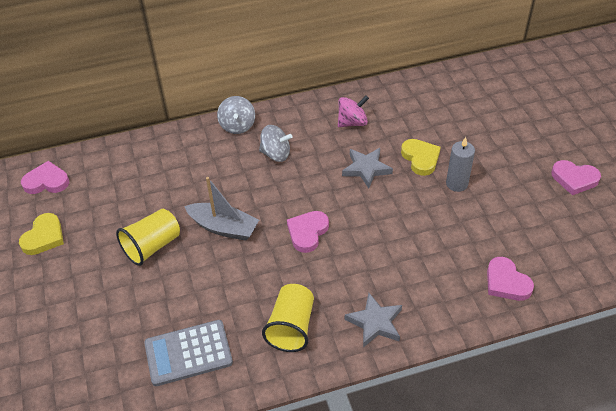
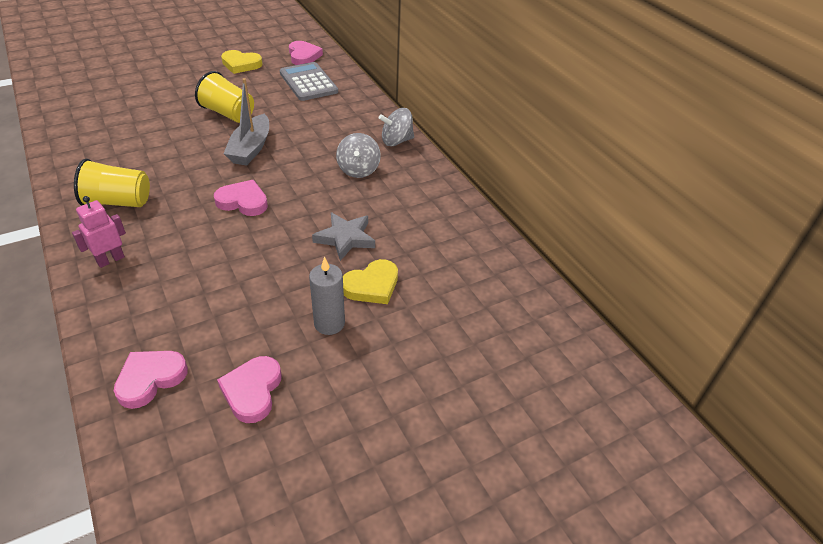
camera: 75 degrees right, 5 degrees down
(188, 353) = (103, 147): grey calculator -> grey calculator (308, 82)
(352, 122) = (424, 221): pink spinning top -> none
(375, 323) = (110, 260): grey star -> pink robot
(574, 179) = (356, 473): pink heart -> pink heart (252, 391)

